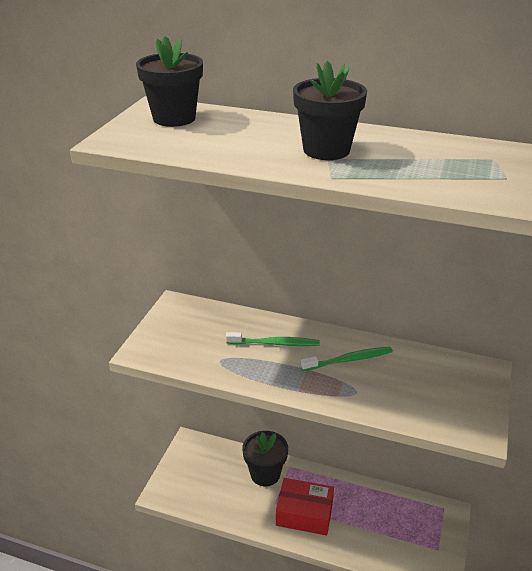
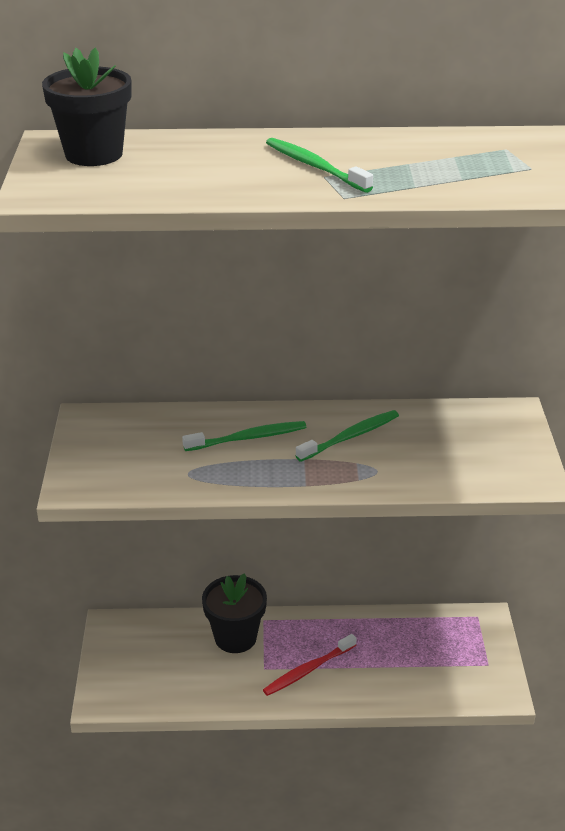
camera: 20 degrees left, 0 degrees up
(304, 513) = (308, 670): red box -> red toothbrush
(326, 150) = (315, 166): black flower pot -> green toothbrush

